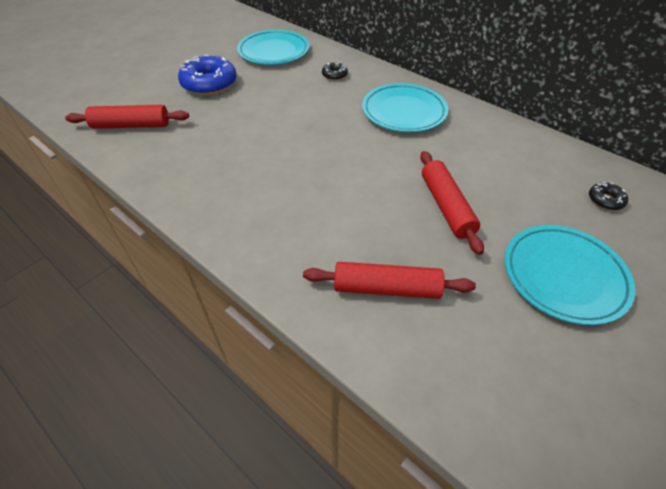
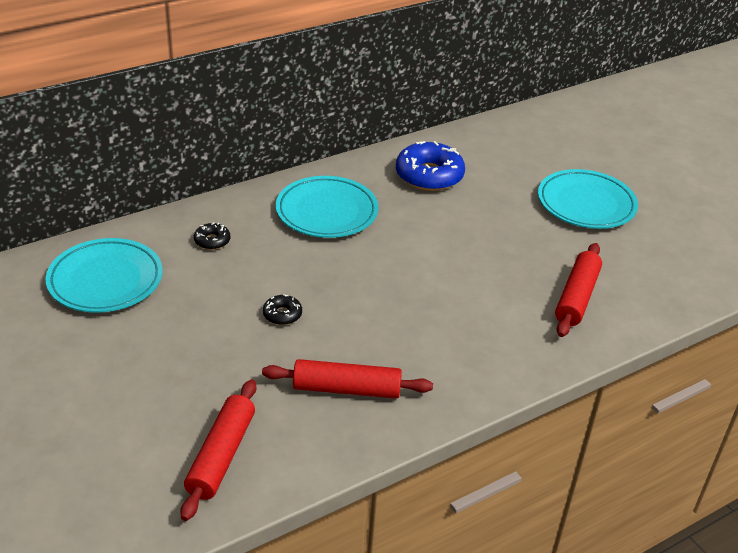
camera: 75 degrees left, 10 degrees down
(209, 84) = (154, 360): blue donut -> blue donut (429, 175)
(446, 206) = (489, 233): red rolling pin -> red rolling pin (346, 389)
(605, 200) = (512, 150): black donut -> black donut (282, 314)

